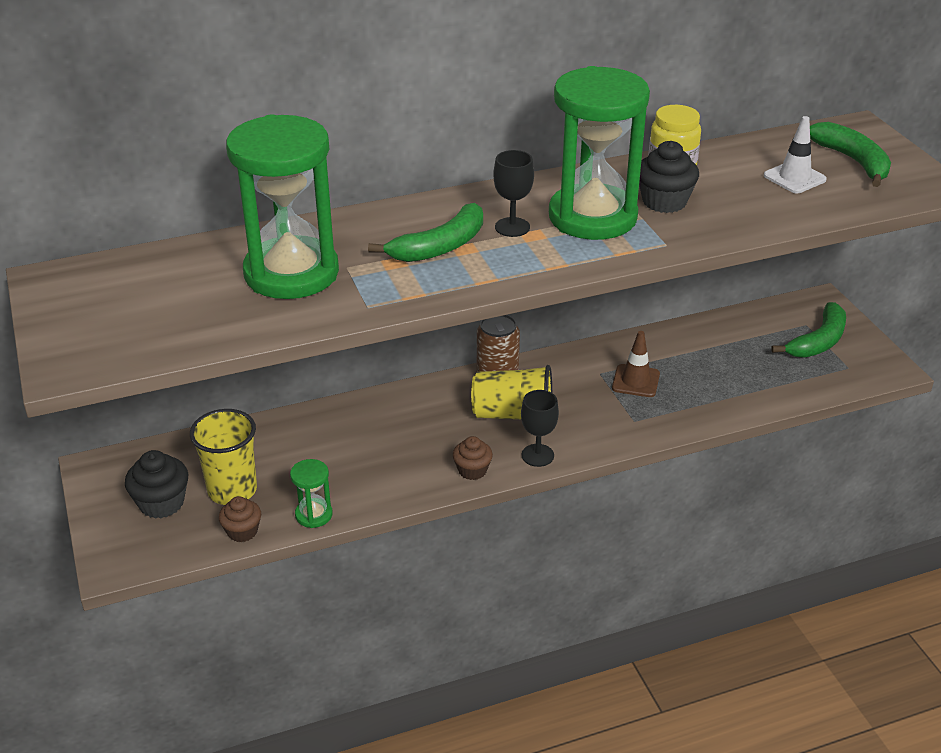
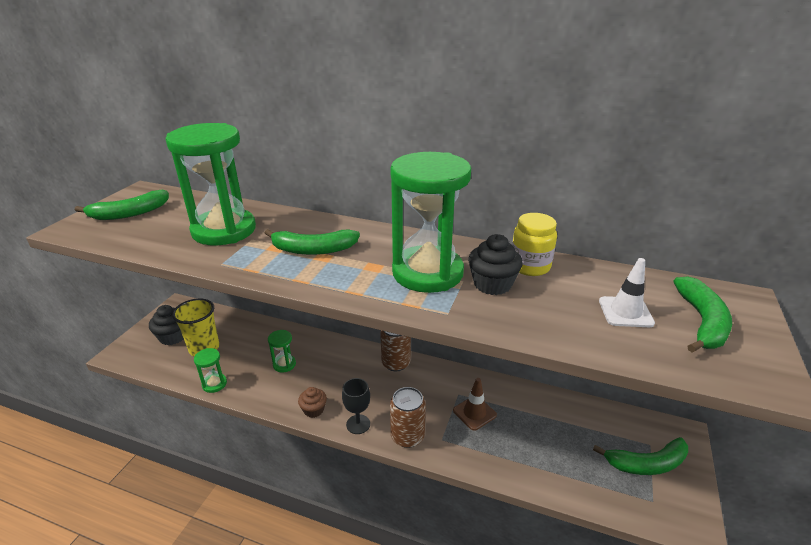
camera: 40 degrees right, 5 degrees down
(110, 311) = (129, 213): none -> green banana
(242, 531) = (178, 372): brown cupcake -> none
(369, 449) = (284, 364): none -> green hourglass
(512, 227) = (370, 257): black goblet -> none
(513, 414) = (377, 390): yellow cup -> none
(599, 437) = (407, 436): none -> brown can

